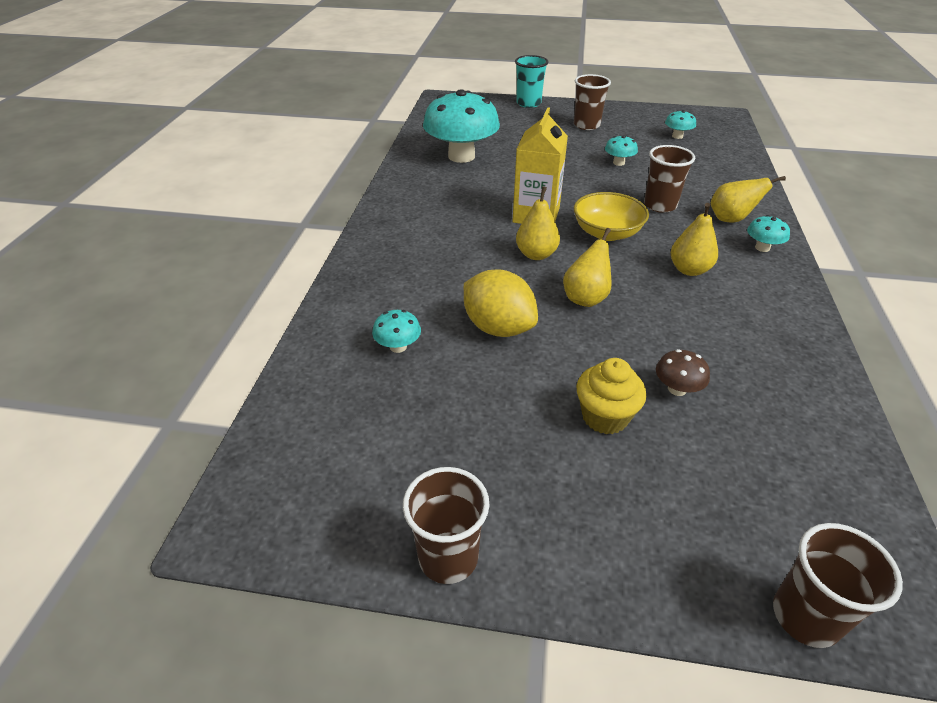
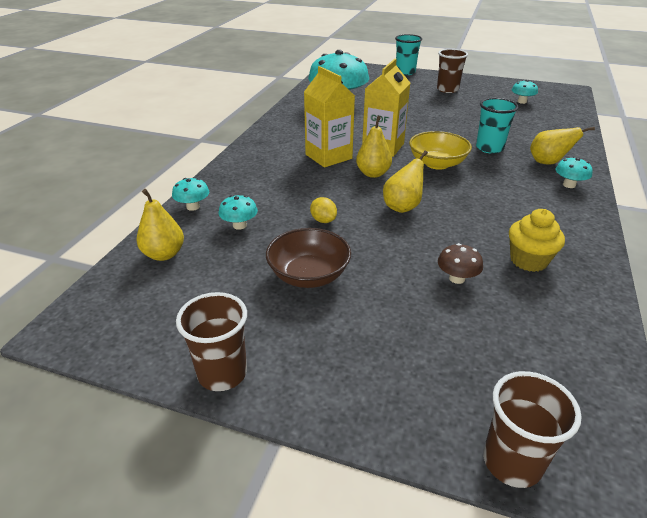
camera: 10 degrees right, 5 degrees down
(475, 235) = (328, 156): none -> yellow carton
(498, 327) = (323, 220): yellow lemon -> yellow lemon, size x0.48
(506, 407) = (309, 275): none -> brown bowl
(605, 417) = (387, 291): yellow cupcake -> yellow cupcake (528, 260)
(618, 163) = (465, 116): turquoise mushroom -> turquoise mushroom (193, 207)
(660, 205) = (489, 148): brown cup -> turquoise cup
(689, 270) = (498, 195): yellow pear -> yellow pear (164, 254)

